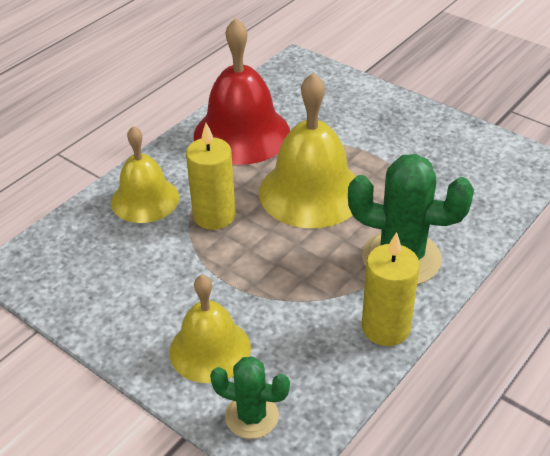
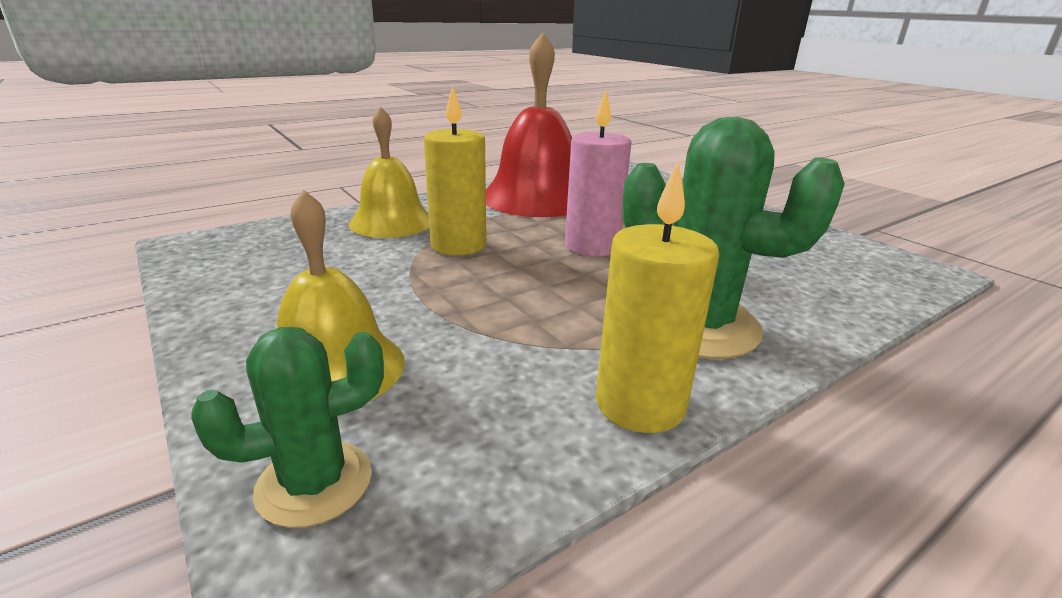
camera: 15 degrees right, 15 degrees down
(251, 416) = (314, 483): green cactus -> green cactus turned 60 degrees counterclockwise
(311, 192) = (592, 246): yellow bell -> pink candle

